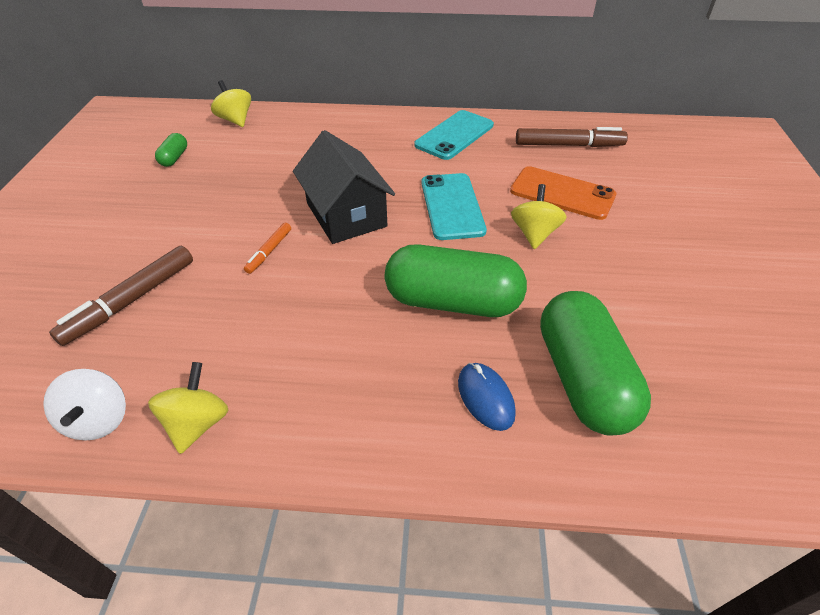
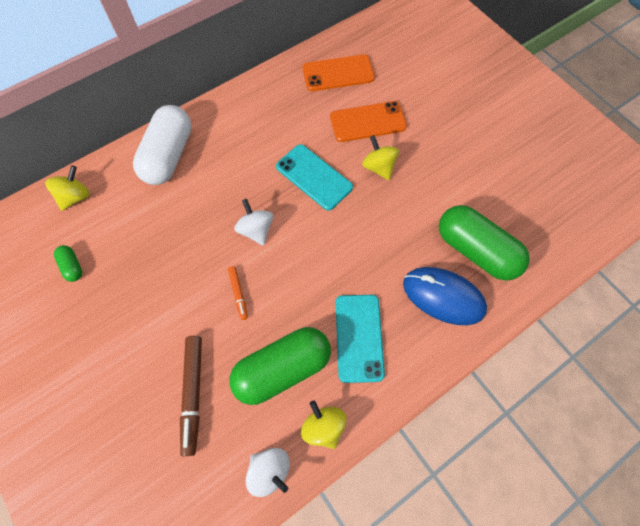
camera: 40 degrees left, 20 degrees up
(235, 120) = (75, 197): yellow spinning top -> yellow spinning top turned 105 degrees clockwise
(337, 129) = (168, 156): none -> white capsule
(346, 215) = (256, 230): black house -> white spinning top
(452, 302) = (377, 250): green capsule -> green capsule (282, 369)
(454, 135) = (258, 109): turquoise phone -> turquoise phone (359, 337)
(485, 397) = (443, 297): blue mouse -> blue mouse, size x1.76
(568, 145) = (338, 73): brown marker -> orange phone

